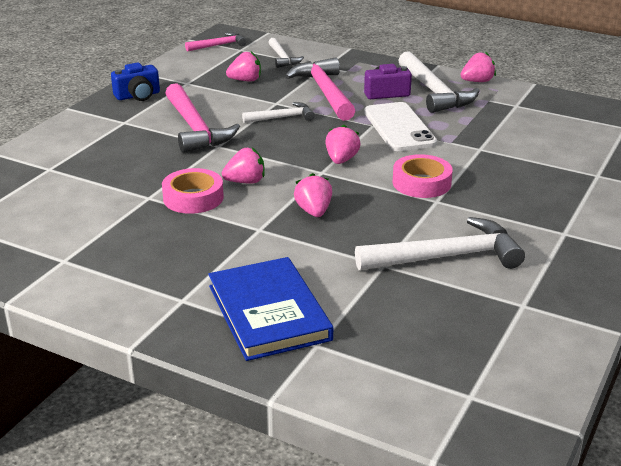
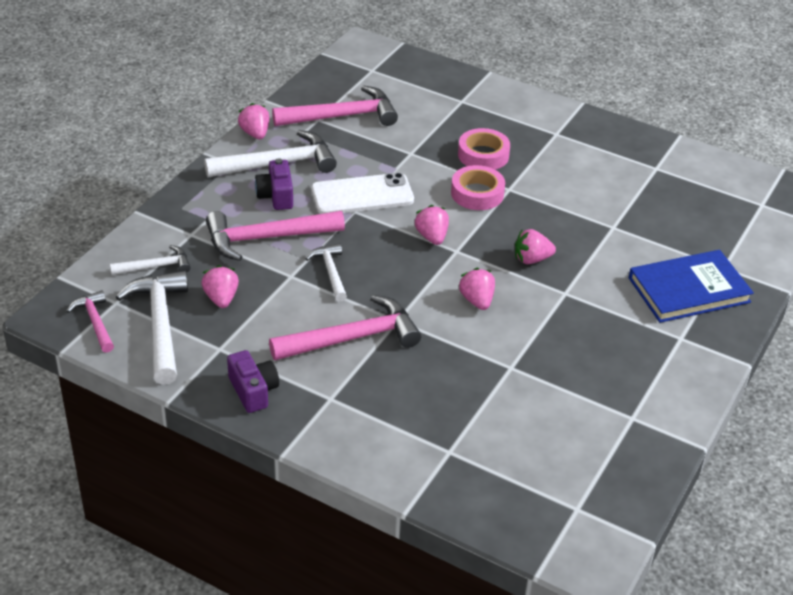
camera: 90 degrees left, 10 degrees up
(138, 96) = (253, 391): blue camera -> purple camera
(193, 198) = (510, 336): pink tape -> pink tape (483, 155)
(341, 160) = (432, 237): pink strawberry -> pink strawberry turned 60 degrees clockwise
(447, 257) = (597, 194): white hammer -> white hammer (160, 325)
(527, 116) = (342, 116): none -> pink hammer

